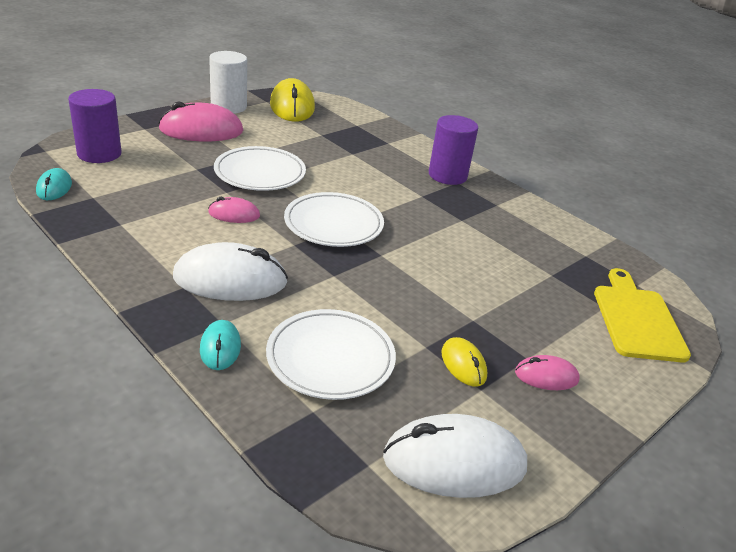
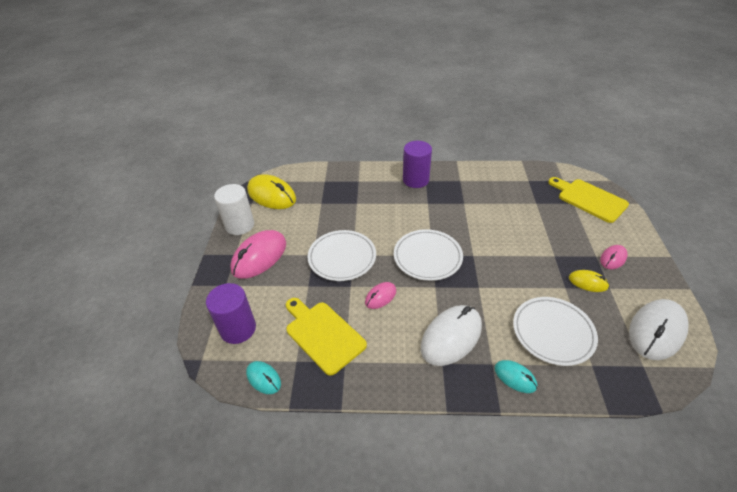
camera: 40 degrees left, 10 degrees up
(142, 199) = (323, 334): none -> yellow cutting board

